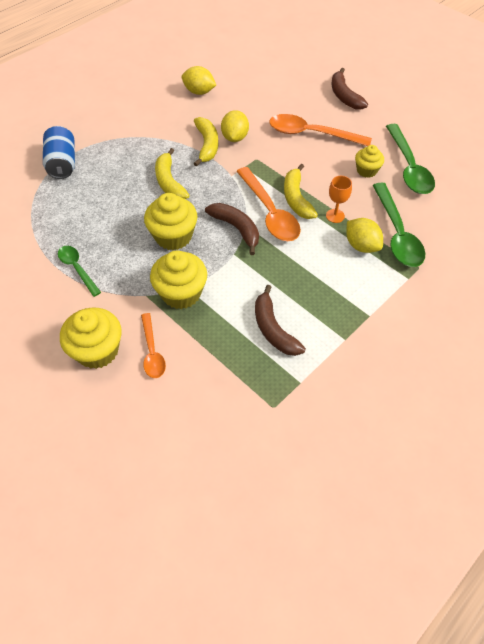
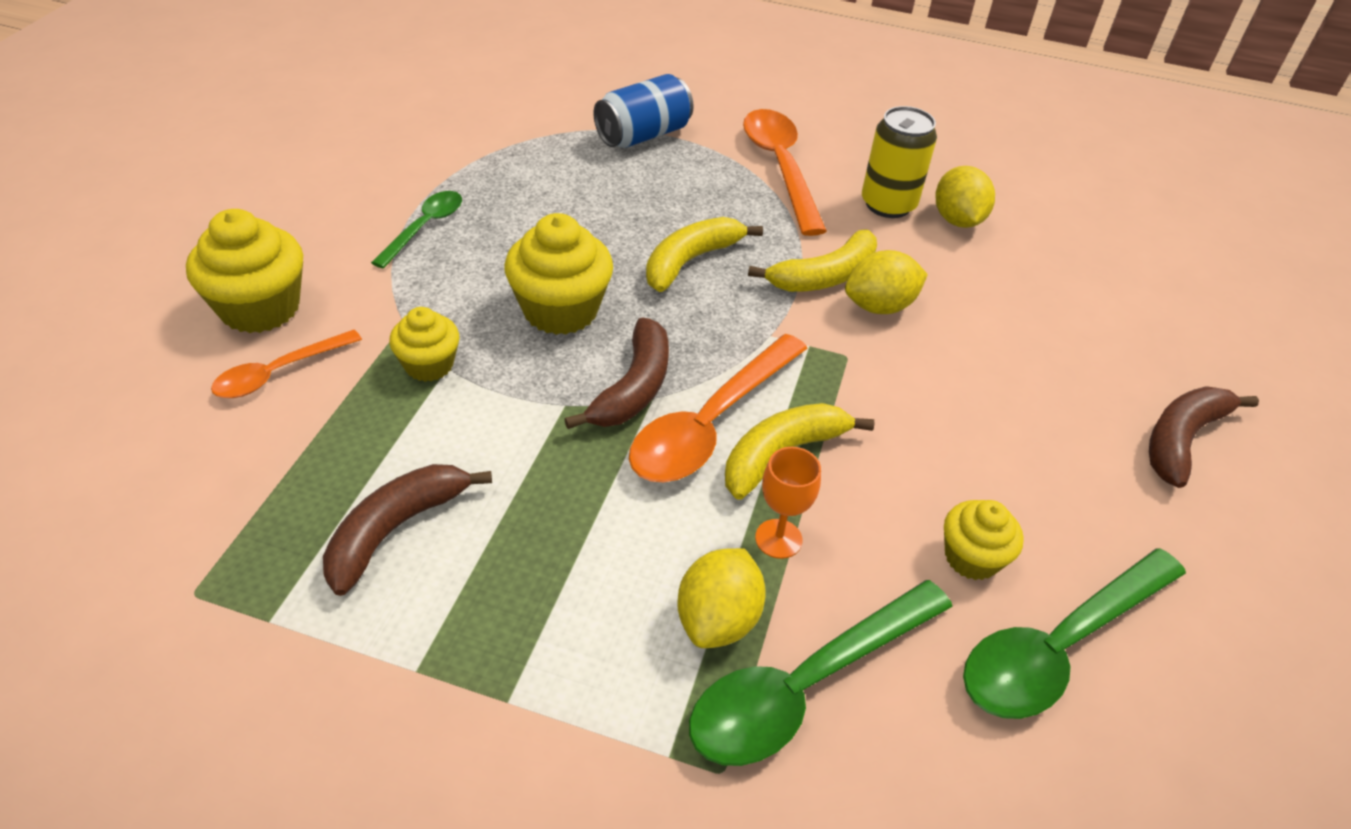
camera: 60 degrees right, 10 degrees down
(175, 106) = (888, 204): none -> yellow can
(181, 293) = (429, 365): yellow cupcake -> yellow cupcake, size x0.60
(311, 134) = (999, 418): orange spoon -> orange spoon (780, 167)

